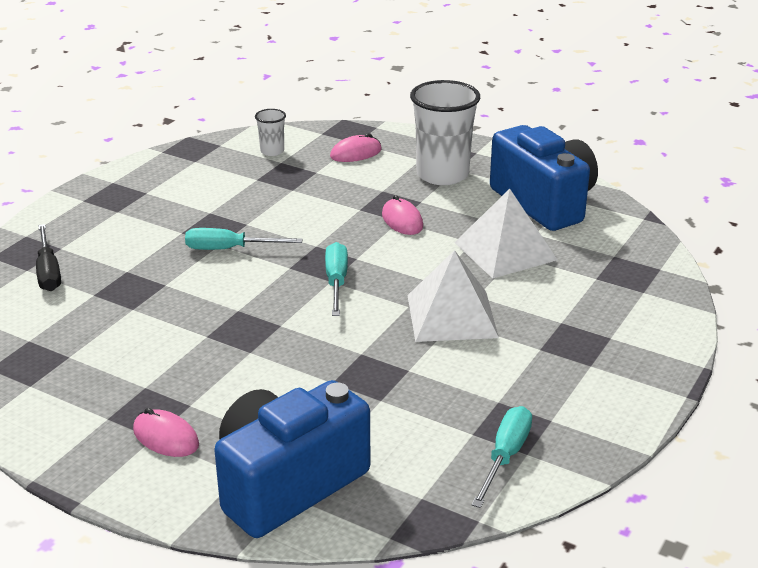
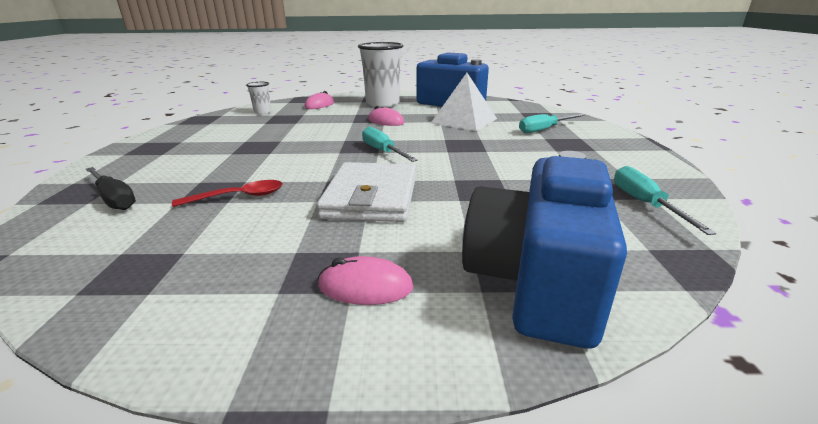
camera: 30 degrees left, 5 degrees down
(145, 306) = (238, 197): none -> red spoon
(229, 249) = (281, 153): turquoise screwdriver -> turquoise screwdriver (544, 130)
(256, 348) = (371, 197): none -> white wallet
(452, 316) = (481, 149): white pyramid -> none

